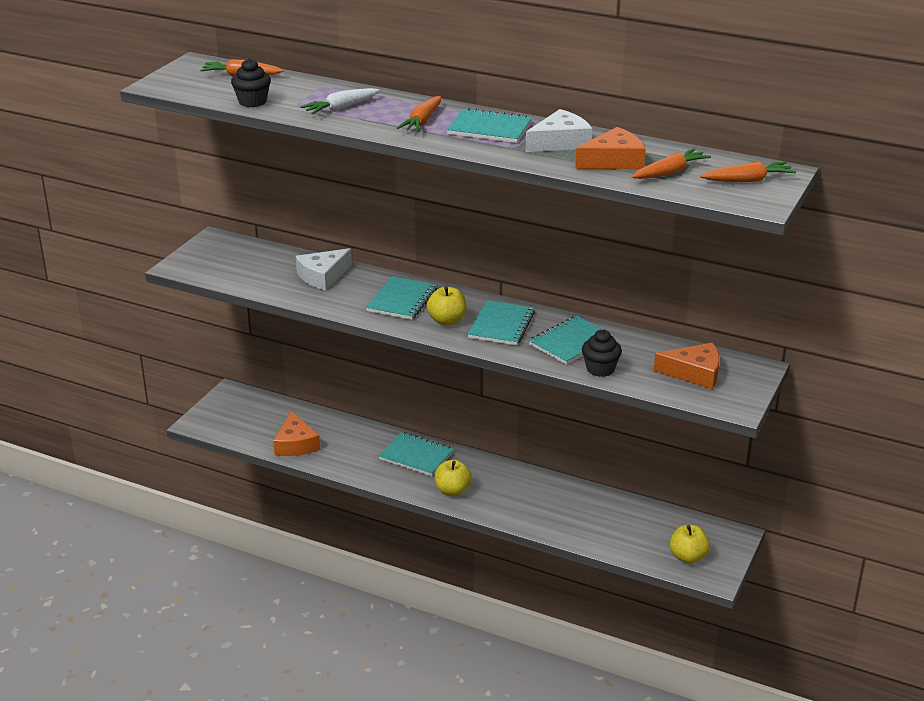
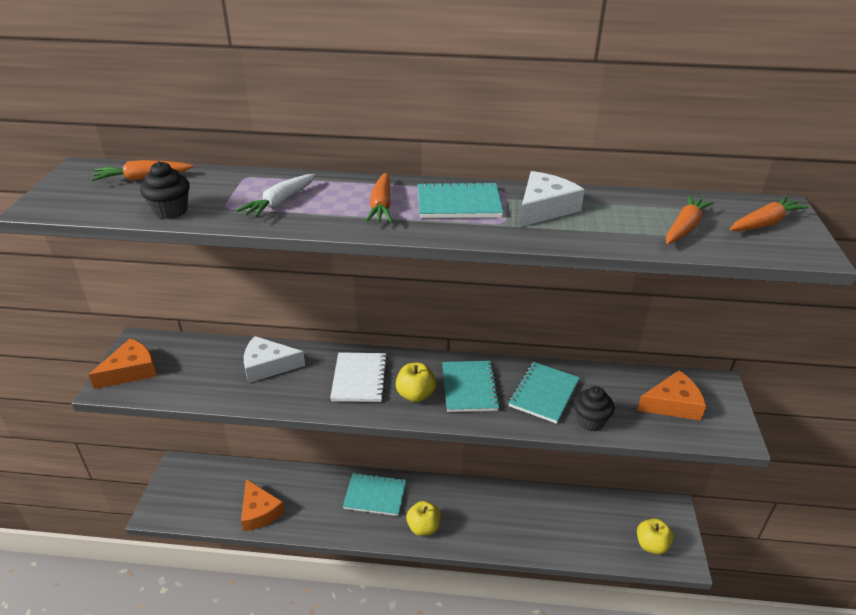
camera: 20 degrees left, 5 degrees up
(323, 276) = (268, 366): white cheese -> white cheese turned 60 degrees clockwise
(401, 300) = (359, 378): turquoise notebook -> white notebook
(613, 161) = (617, 223): orange cheese -> orange cheese (131, 371)

